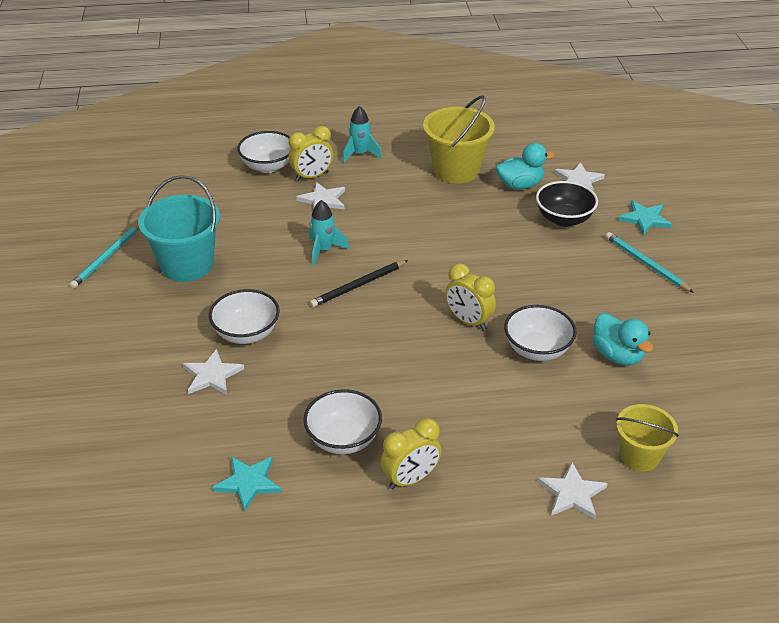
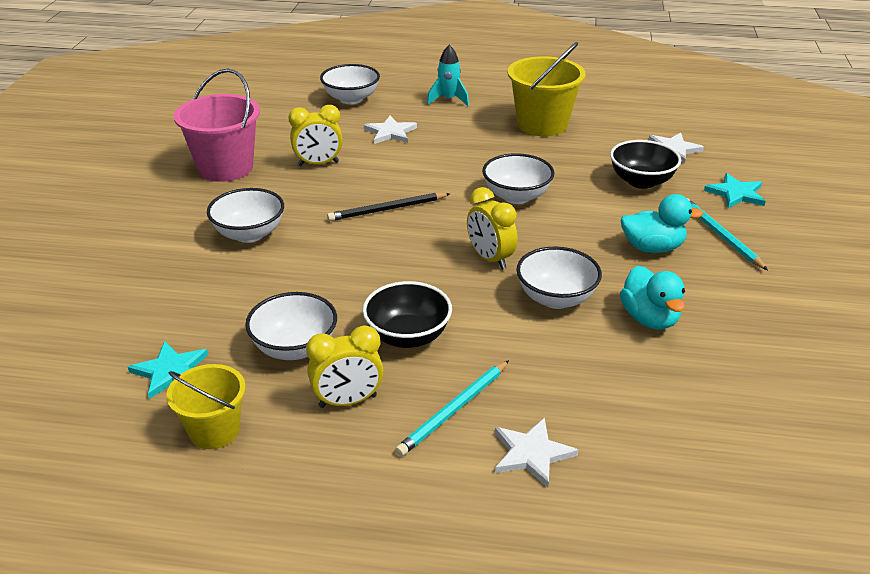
camera: 15 degrees right, 5 degrees down
(107, 257) = (154, 151): turquoise pencil -> turquoise pencil (454, 410)
(187, 265) = (225, 167): turquoise bucket -> pink bucket
(212, 375) = (193, 265): white star -> none
(312, 176) = (390, 112): yellow clock -> yellow clock (318, 164)
(324, 250) = (368, 174): turquoise rocket -> none
(432, 409) = (408, 336): none -> black bowl
(465, 252) = (516, 196): none -> white bowl
(520, 185) = (605, 146): turquoise duck -> turquoise duck (652, 248)
(639, 456) = (634, 429): yellow bucket -> yellow bucket (214, 430)

